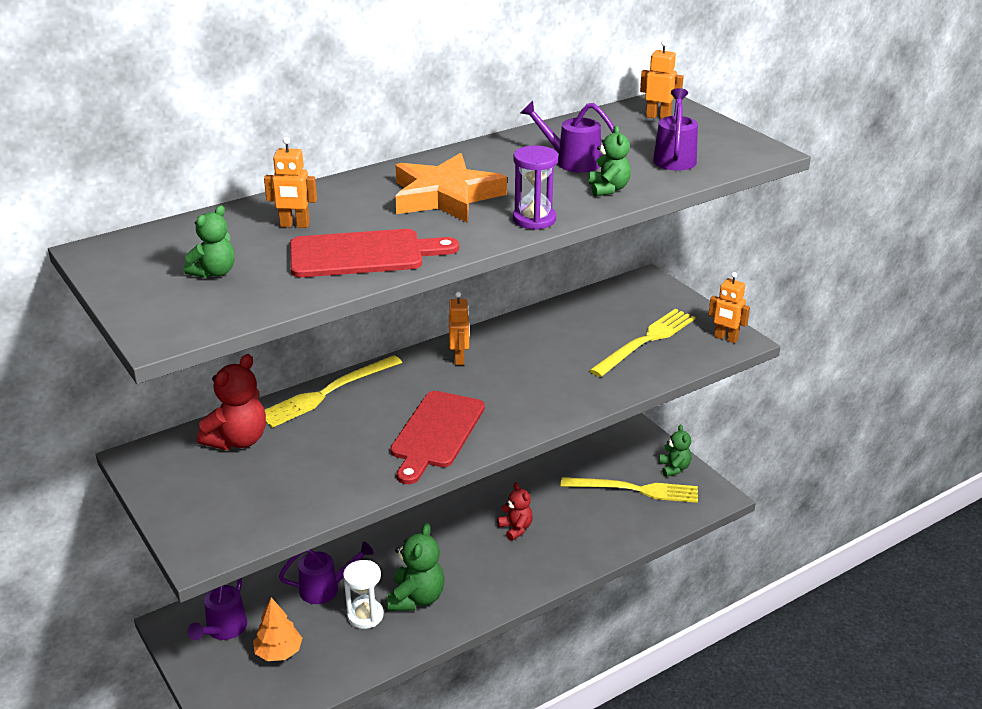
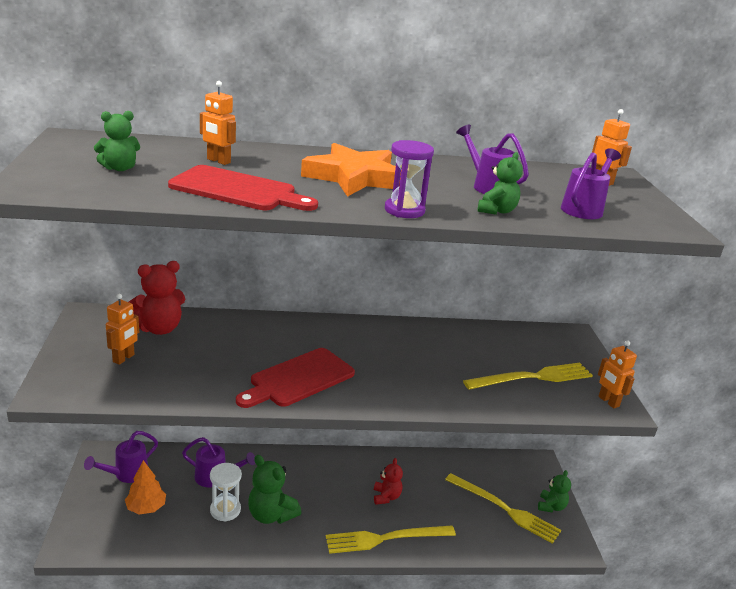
camera: 25 degrees right, 5 degrees down
(327, 393) = (251, 322): yellow fork -> yellow fork (386, 538)
(416, 598) = (271, 515): green teddy bear -> green teddy bear turned 90 degrees clockwise
(459, 359) = (369, 335): orange robot -> orange robot (124, 358)

